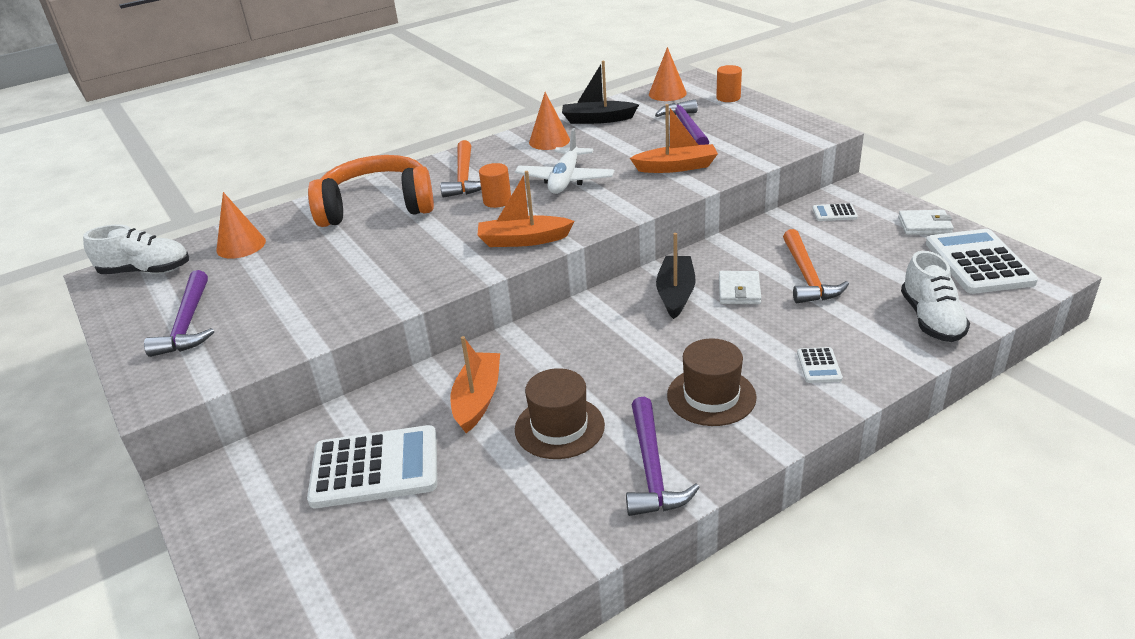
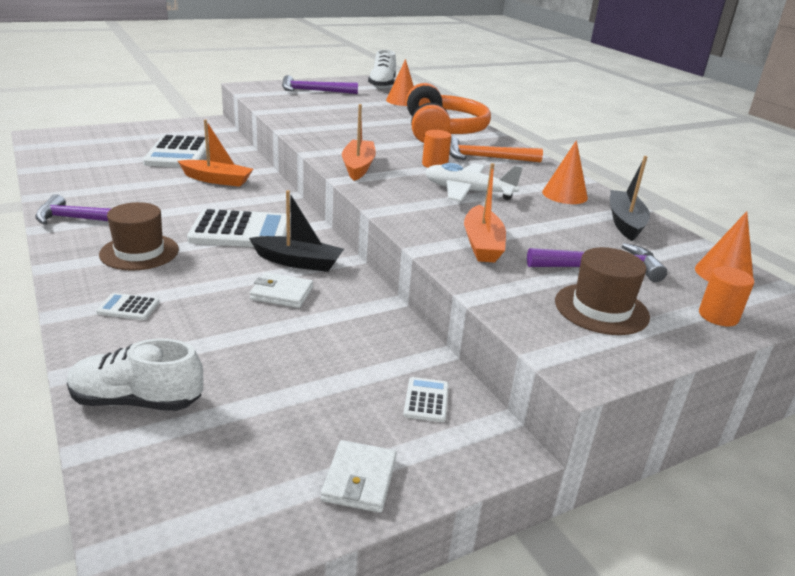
camera: 90 degrees right, 5 degrees down
(559, 427) = (162, 199): brown hat -> brown hat (601, 309)
(807, 276) = (283, 339): orange hammer -> none
(978, 263) = (226, 498): white calculator -> white calculator (241, 231)

